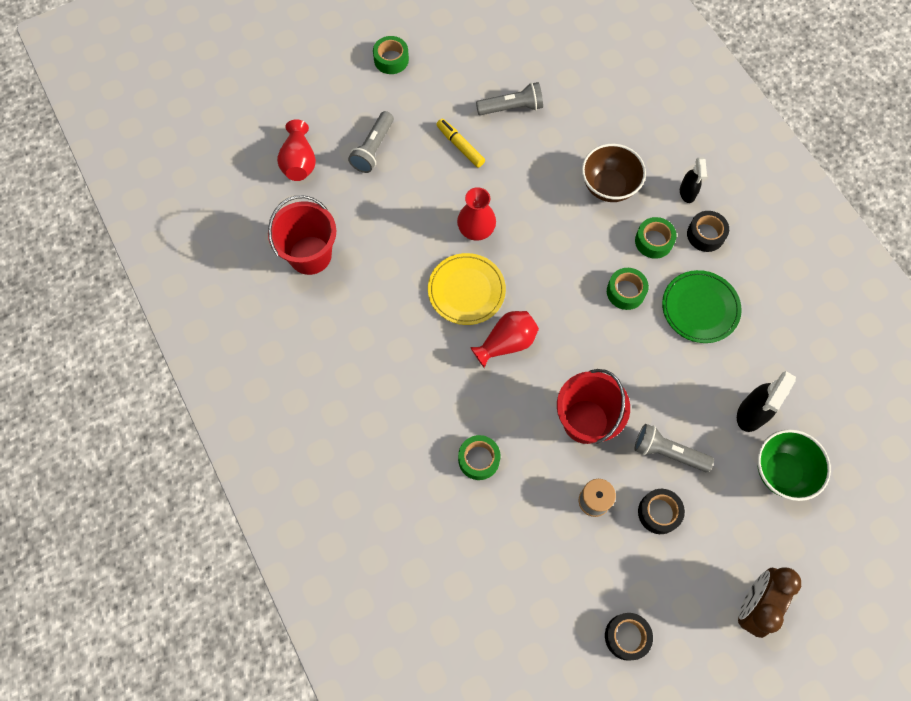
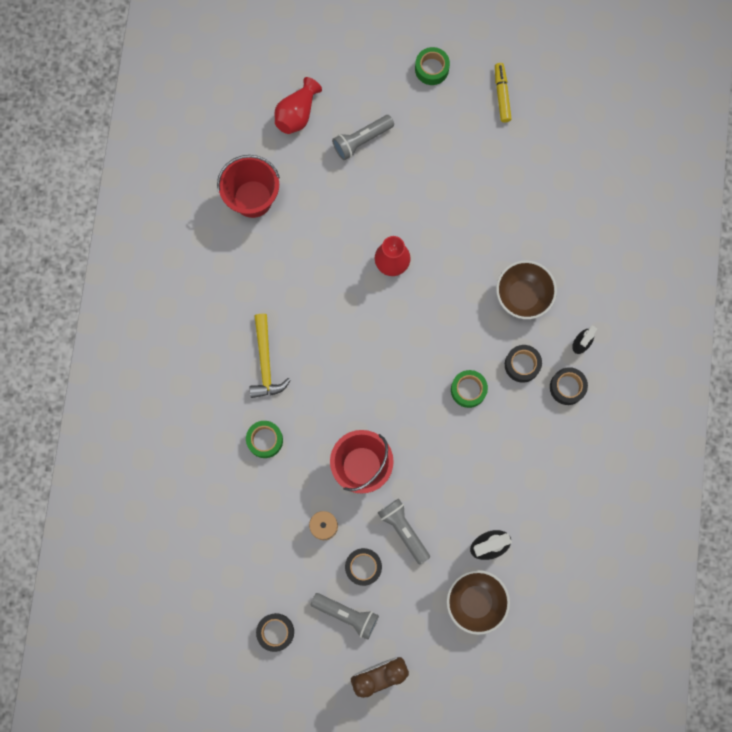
camera: 35 degrees right, 10 degrees up
(426, 388) = (265, 362): none -> yellow hammer
(460, 146) = (431, 183): yellow marker -> yellow marker (502, 95)
(466, 290) = (349, 306): yellow plate -> none
(506, 343) = (348, 368): red vase -> none
(511, 108) = (497, 177): grey flashlight -> grey flashlight (346, 614)
(653, 241) = (522, 365): green tape -> black tape
(700, 308) = (515, 441): green plate -> none
(782, 471) = (475, 602): green bowl -> brown bowl

